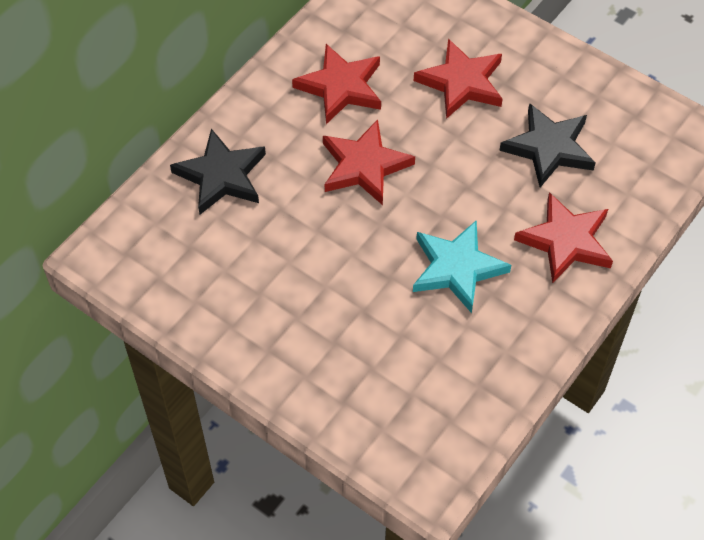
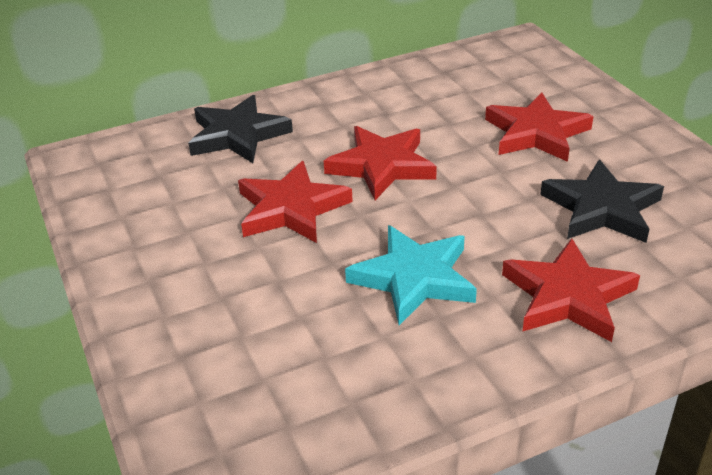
camera: 30 degrees right, 20 degrees down
(341, 87) = (407, 106): red star -> red star (291, 209)

